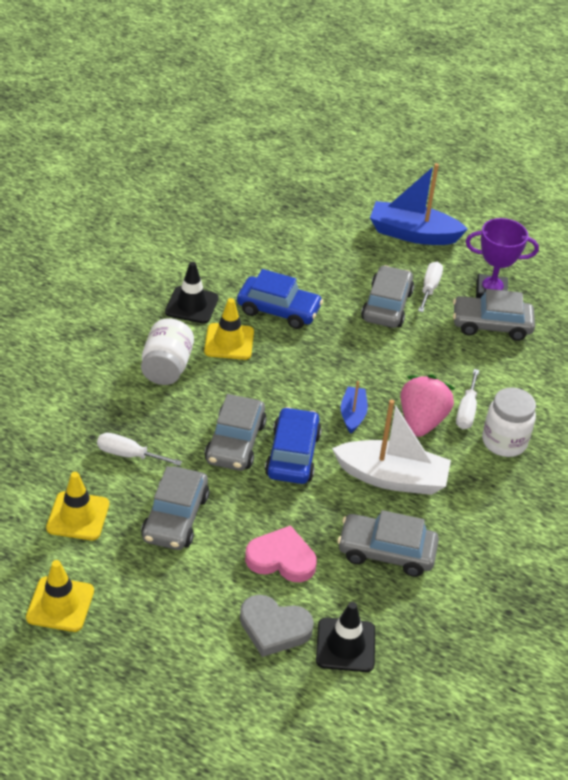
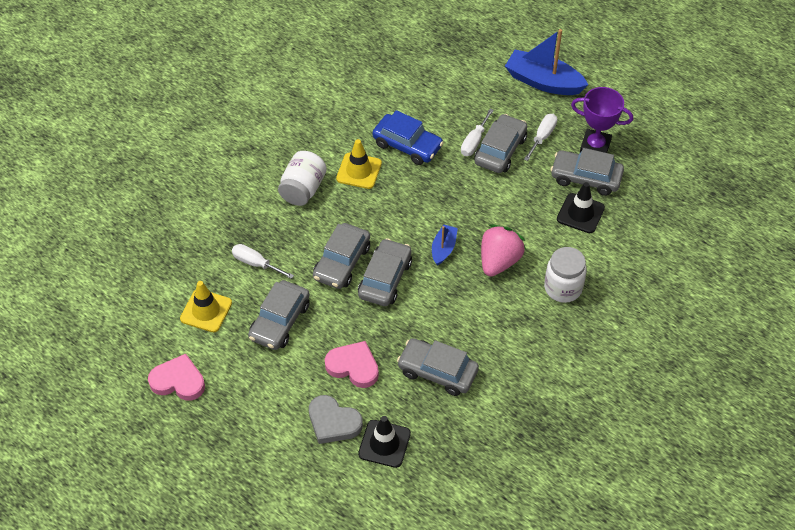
camera: 15 degrees right, 10 degrees up
(60, 604) = (178, 381): yellow traffic cone -> pink heart
(191, 305) = (336, 133): black traffic cone -> black traffic cone (580, 213)
(292, 455) = (385, 279): blue car -> grey car
(392, 478) = (460, 309): white boat -> none
(466, 411) = (539, 256): white screwdriver -> white screwdriver (474, 141)

